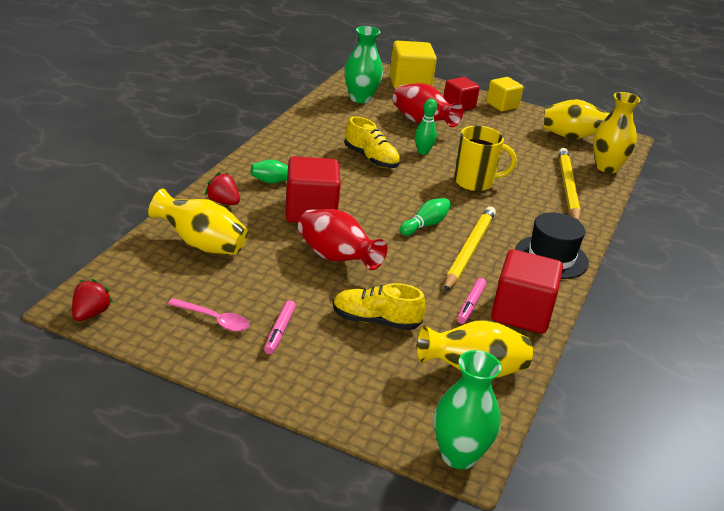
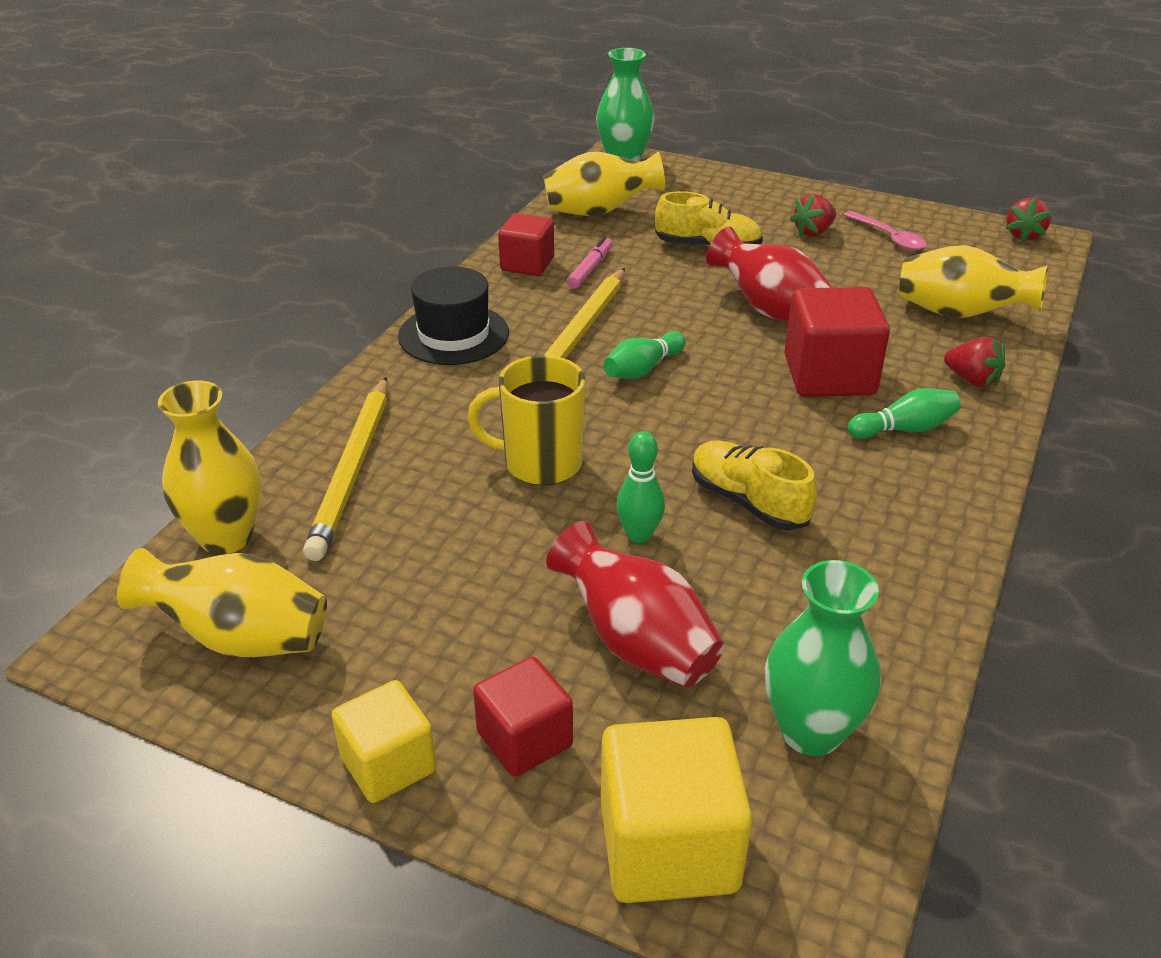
camera: 175 degrees left, 5 degrees up
(214, 320) = (889, 237): pink spoon -> pink spoon turned 150 degrees counterclockwise
(279, 331) = (813, 232): pink marker -> red strawberry
(521, 313) = (527, 264): red cube -> red cube, size x0.64

